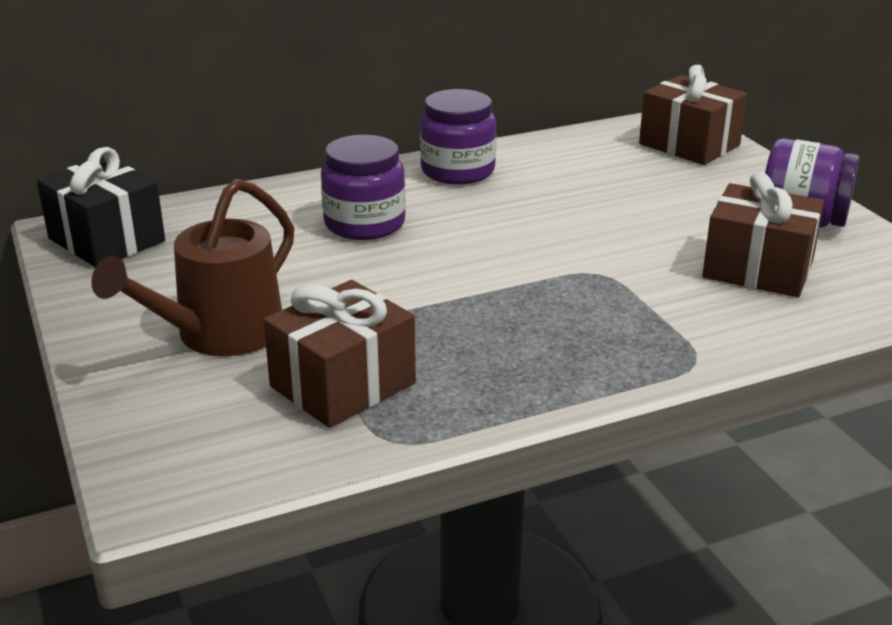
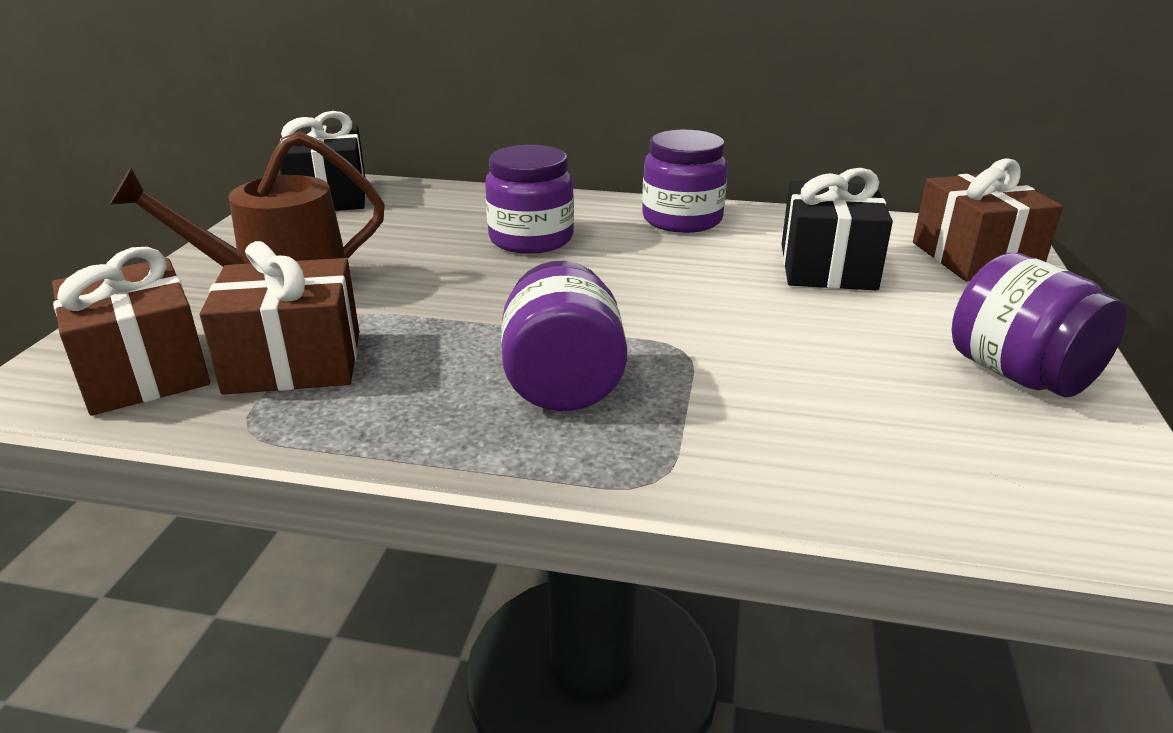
camera: 35 degrees right, 0 degrees up
(558, 325) = (563, 383): none -> purple jar
(609, 180) = (827, 267): none -> black gift
(758, 269) = (881, 408): brown gift -> brown gift (143, 371)

